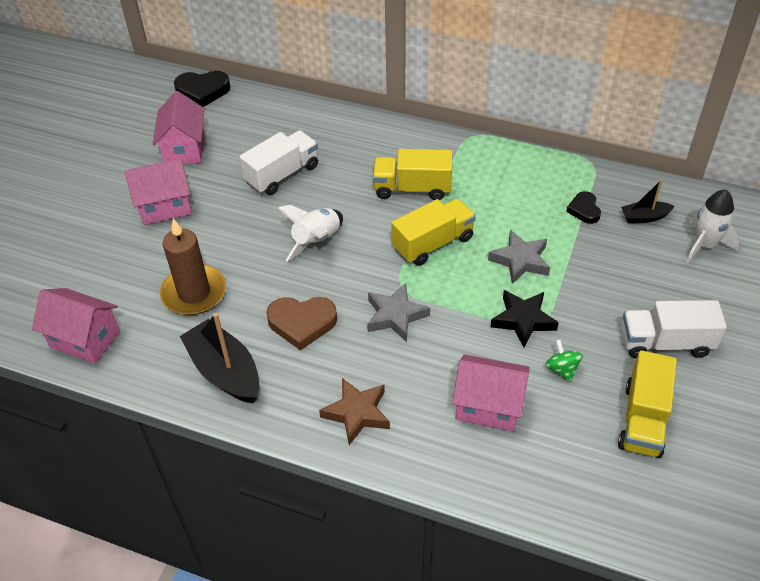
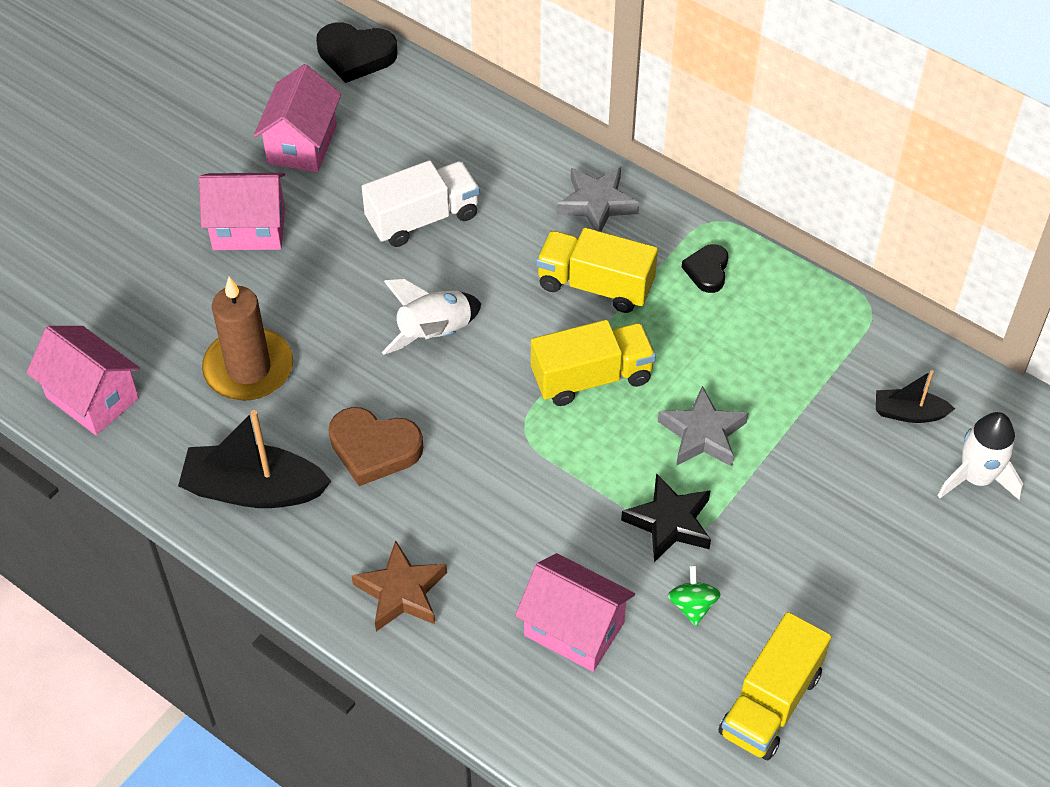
camera: 15 degrees right, 5 degrees up
(225, 371) = (254, 489): black boat -> black boat turned 60 degrees counterclockwise
(395, 316) = (500, 470): grey star -> grey star (597, 204)
(584, 210) = (826, 380): black heart -> black heart (707, 271)
(665, 343) = (851, 607): white truck -> none

